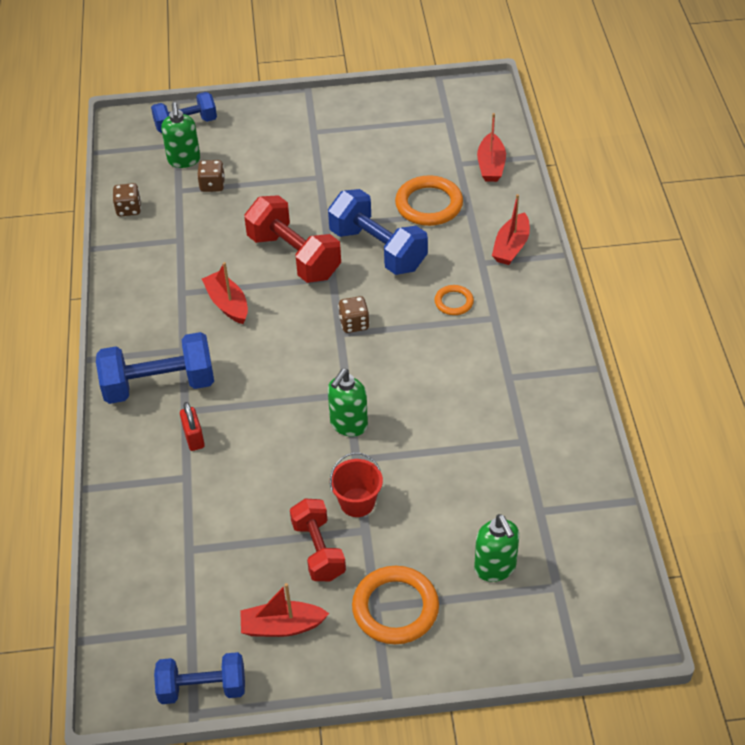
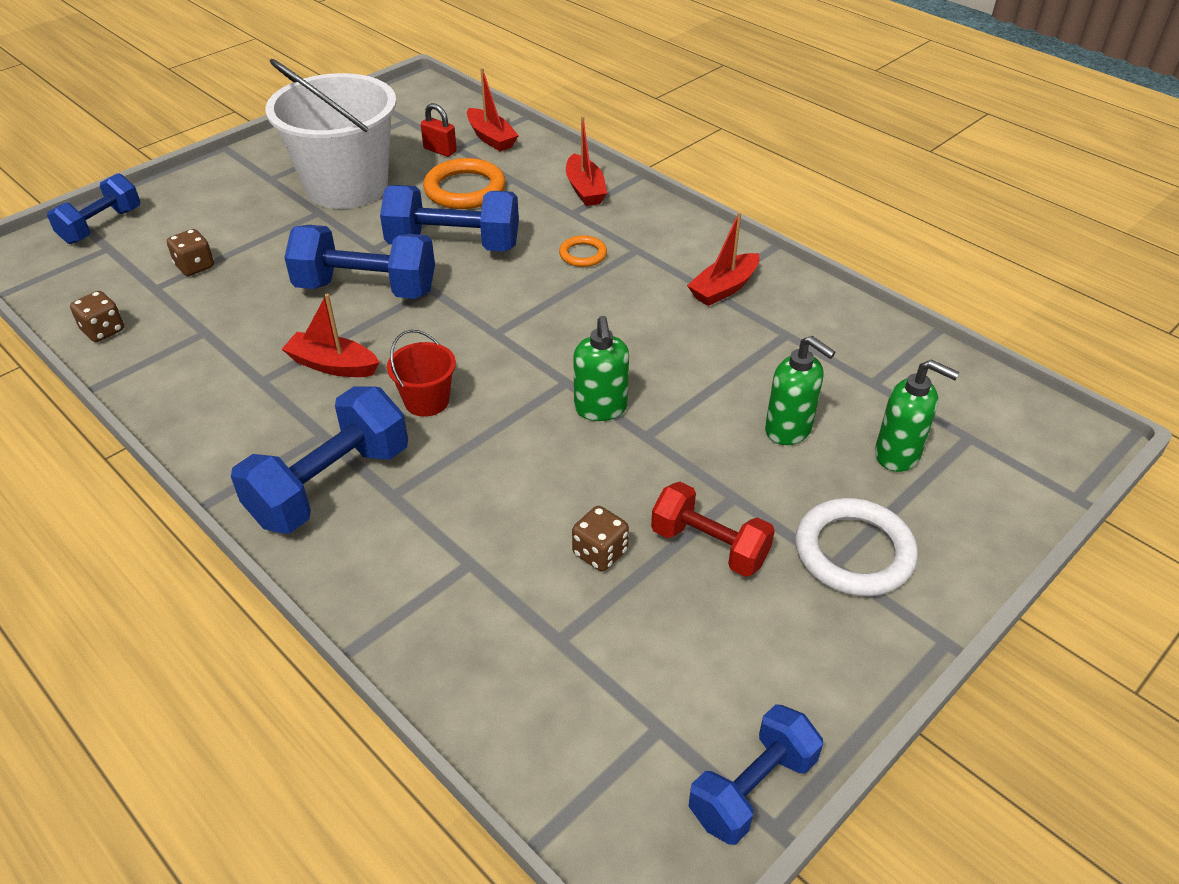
camera: 40 degrees left, 5 degrees down
(184, 160) = (133, 258): green soap dispenser -> green soap dispenser (789, 430)
(194, 438) = (434, 516): red padlock -> red padlock (440, 150)
(282, 626) = (761, 651): red boat -> red boat (724, 288)
(294, 256) = (366, 289): red dumbbell -> blue dumbbell
(354, 324) = (501, 317): brown dice -> brown dice (600, 553)
(355, 163) = (347, 186): none -> white bucket
(357, 502) = (695, 475): red bucket -> red bucket (427, 401)
(395, 608) = (854, 552): orange ring -> white ring

